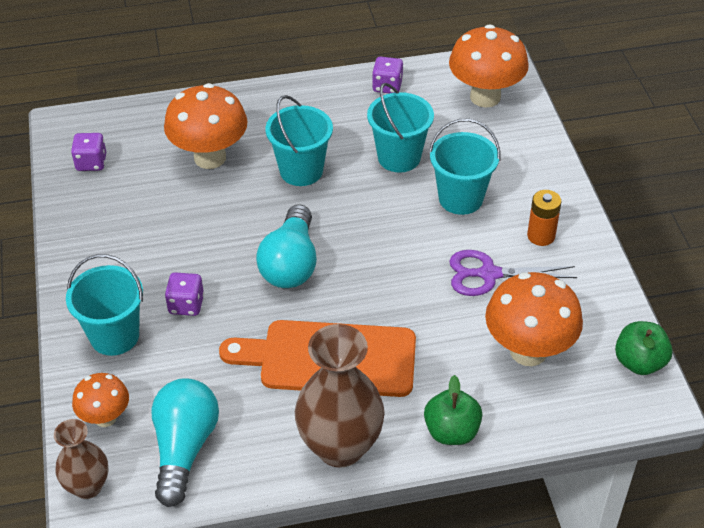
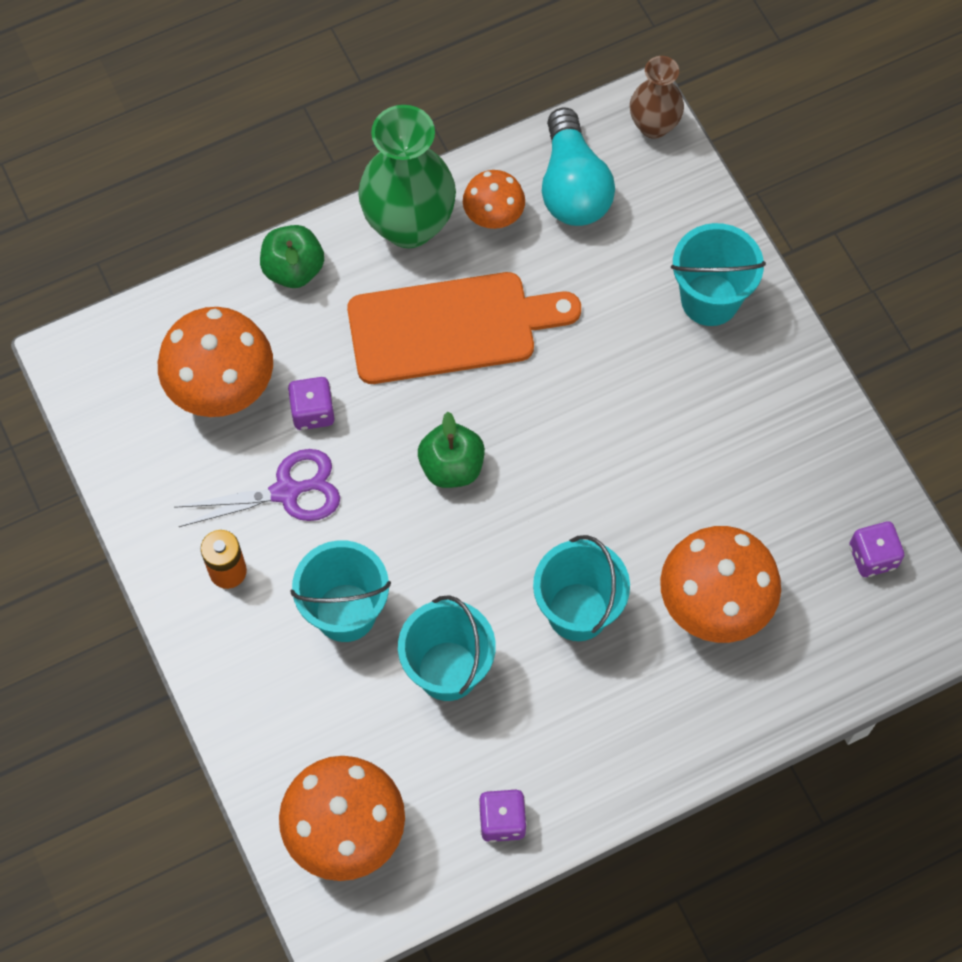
camera: 165 degrees right, 20 degrees up
(105, 418) = (671, 200): orange mushroom -> orange mushroom (493, 217)
(186, 305) = (645, 360): purple dice -> purple dice (313, 412)
(291, 263) = (540, 450): turquoise light bulb -> none
(340, 447) = (409, 225): brown vase -> green vase
(639, 362) = (91, 404): green apple -> green apple (451, 466)

